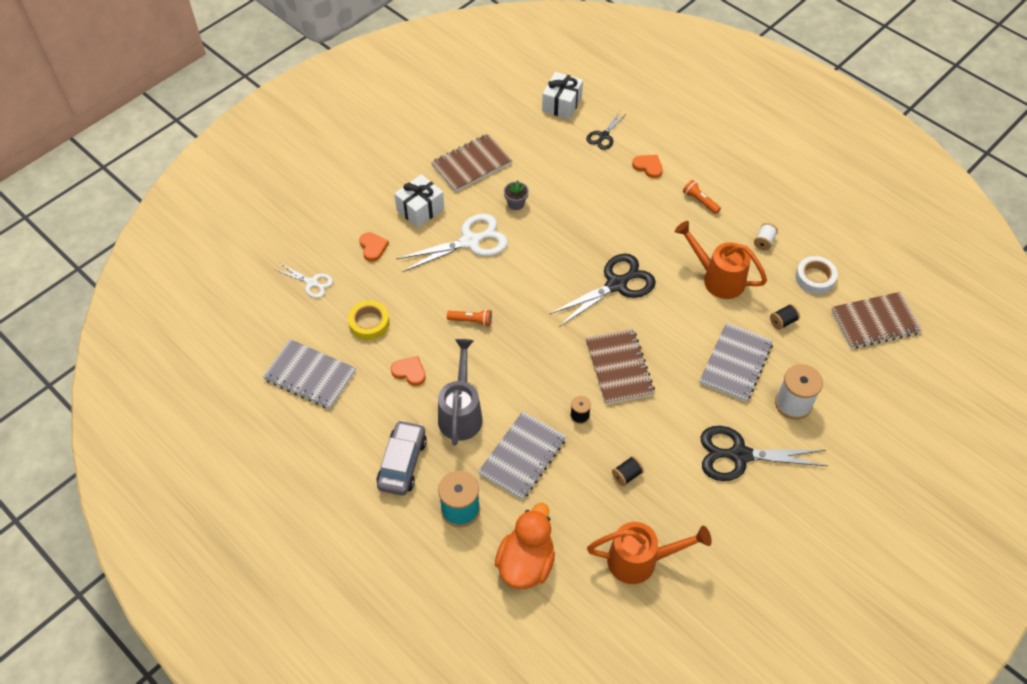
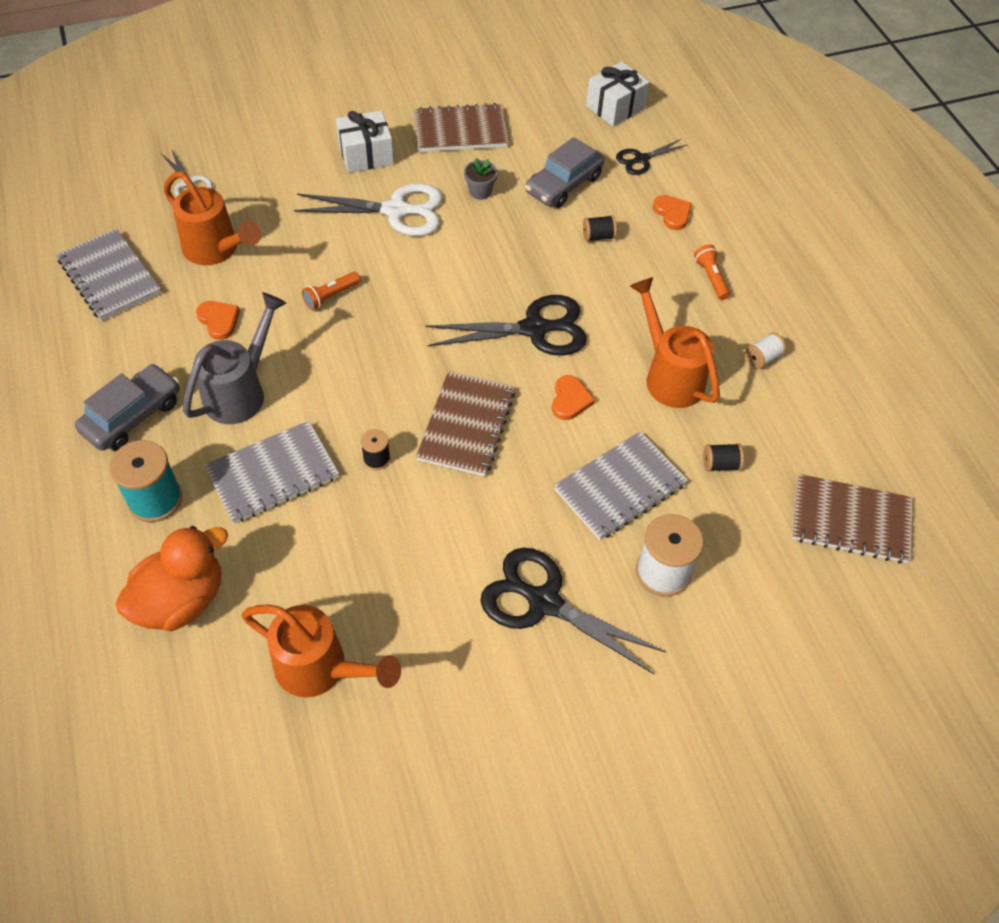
camera: 25 degrees right, 0 degrees up
(369, 323) = (216, 250): yellow tape -> orange watering can
(373, 247) = (283, 173): orange heart -> orange heart (570, 400)
(471, 321) = (331, 296): orange flashlight -> orange flashlight turned 105 degrees clockwise
(566, 175) = (563, 184): none -> grey car
(627, 475) = (381, 556): black spool -> black spool (598, 236)
(815, 278) = (802, 430): white tape -> none

